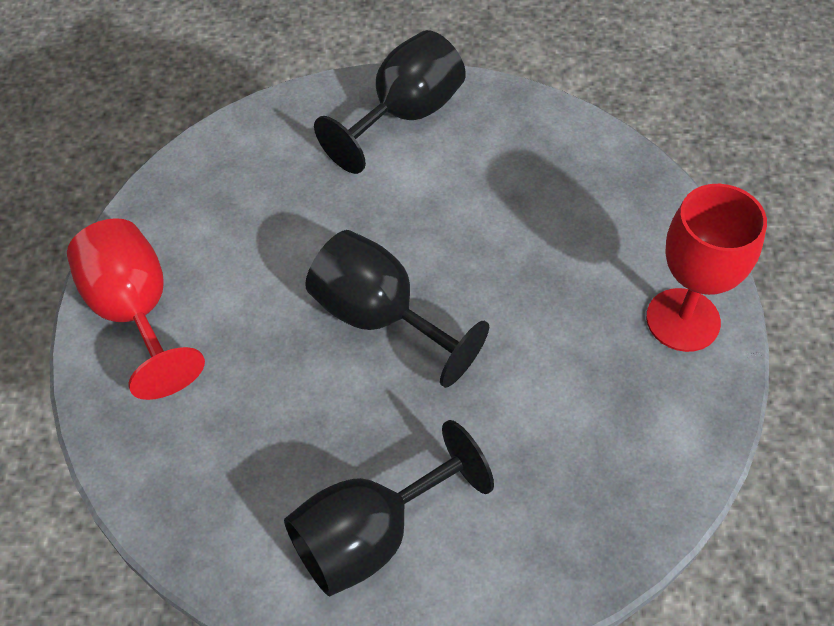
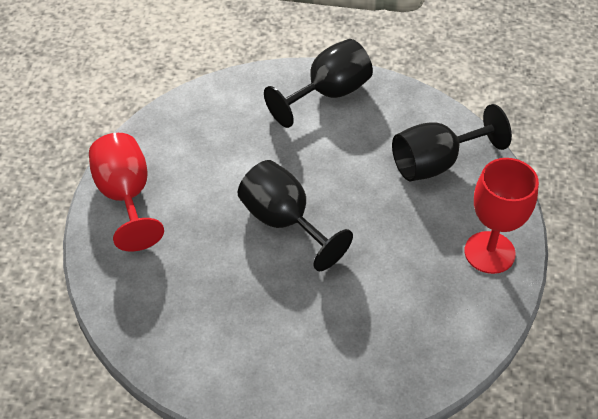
camera: 10 degrees right, 5 degrees down
(370, 535) = (250, 356): black goblet -> black goblet (436, 163)

